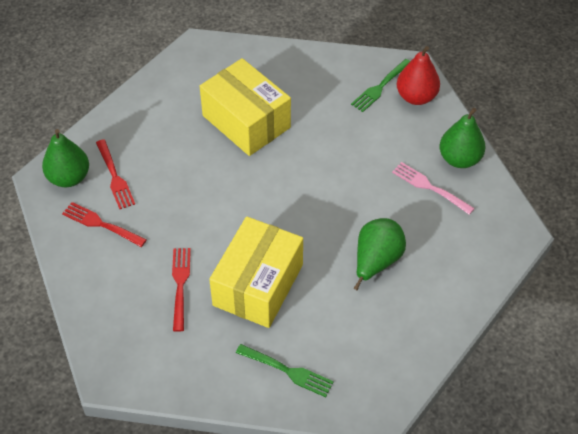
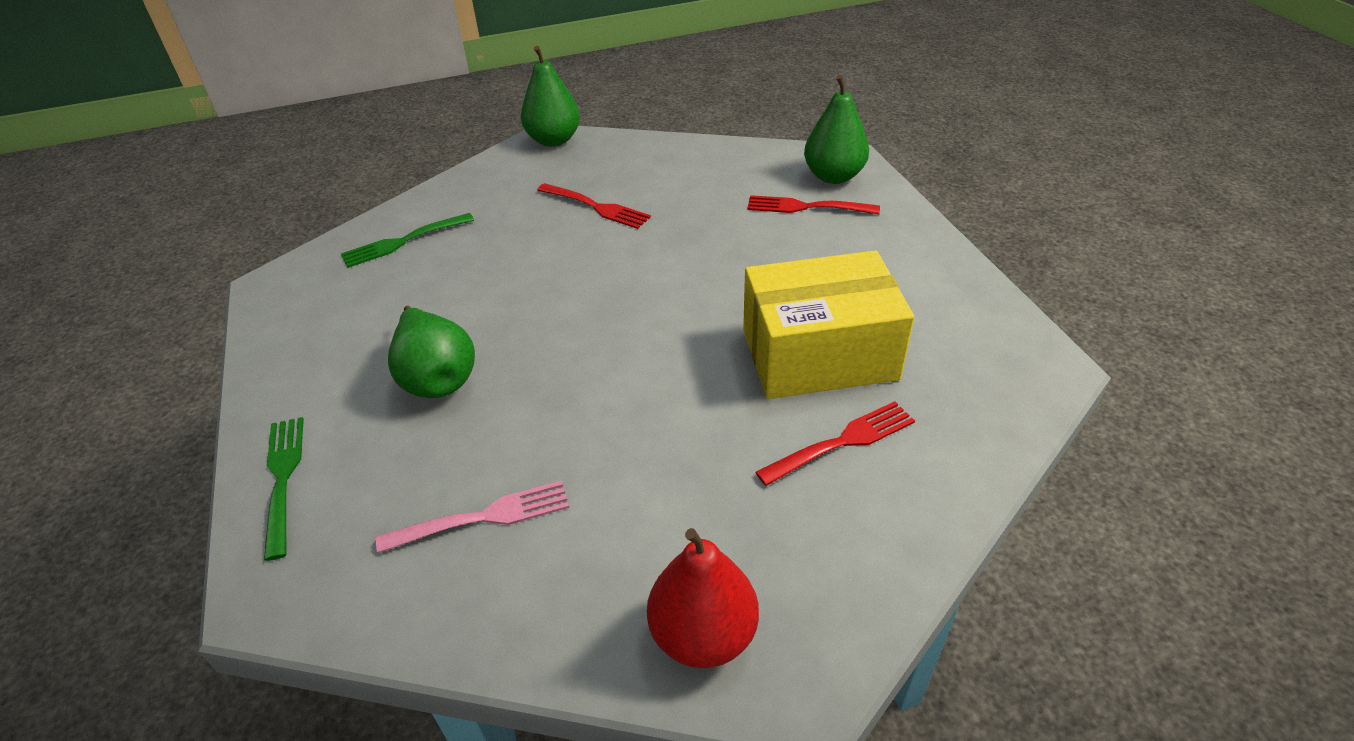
camera: 125 degrees right, 10 degrees down
(102, 224) = (738, 180): red fork -> red fork (841, 443)
(258, 285) = (530, 260): yellow box -> none
(380, 86) = (777, 585): green fork -> green fork (283, 480)
(459, 159) = (492, 607): green pear -> green pear (553, 140)

